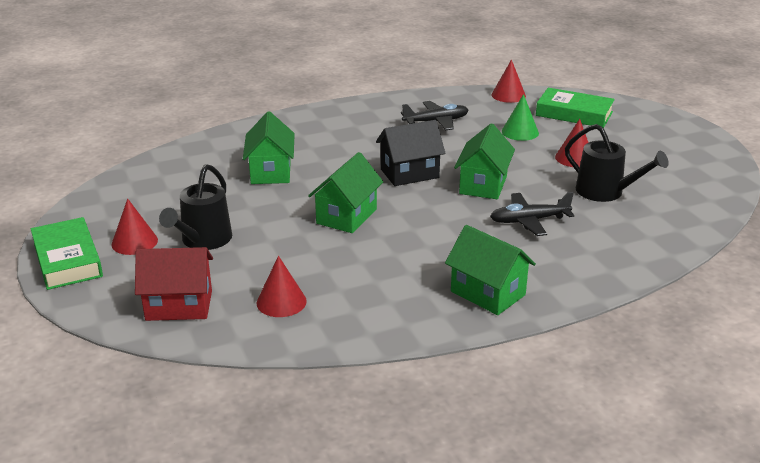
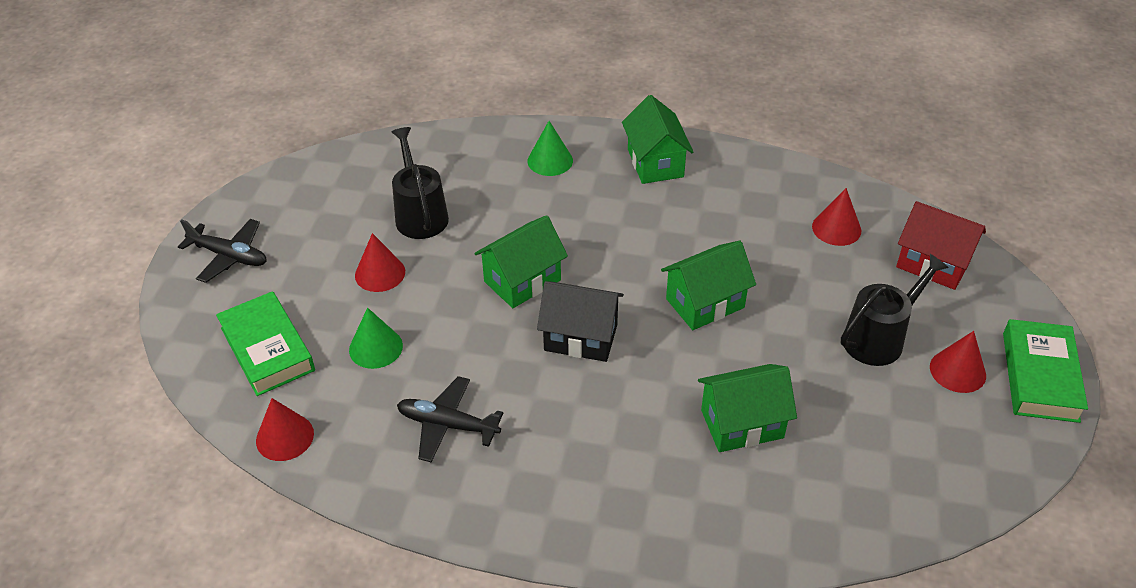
camera: 145 degrees left, 15 degrees up
(271, 172) = (742, 424): green house -> green house turned 45 degrees clockwise
(529, 221) = (535, 215): black plane -> black plane (229, 256)
(574, 260) = (550, 161): none -> green cone

